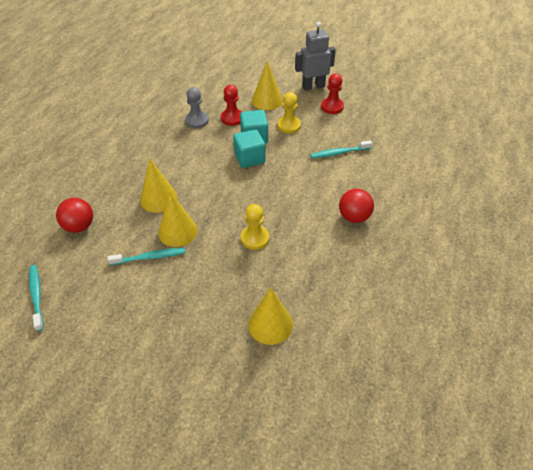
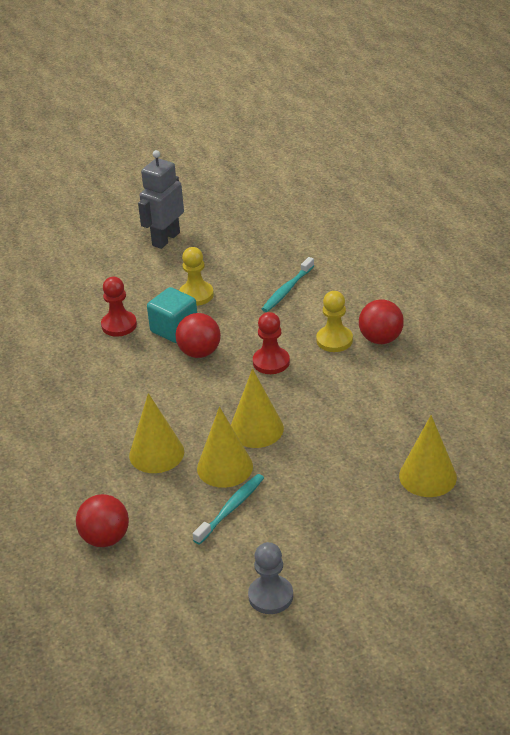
camera: 40 degrees left, 10 degrees down
(36, 296) = (162, 626): turquoise toothbrush -> none
(197, 121) = (79, 352): grey pawn -> grey pawn (270, 596)
(249, 158) = (199, 352): turquoise cube -> red ball
(255, 238) = (313, 419): yellow pawn -> yellow pawn (334, 340)
(267, 100) = (133, 283): yellow cone -> yellow cone (256, 429)
(332, 107) = (217, 249): red pawn -> red pawn (271, 362)

